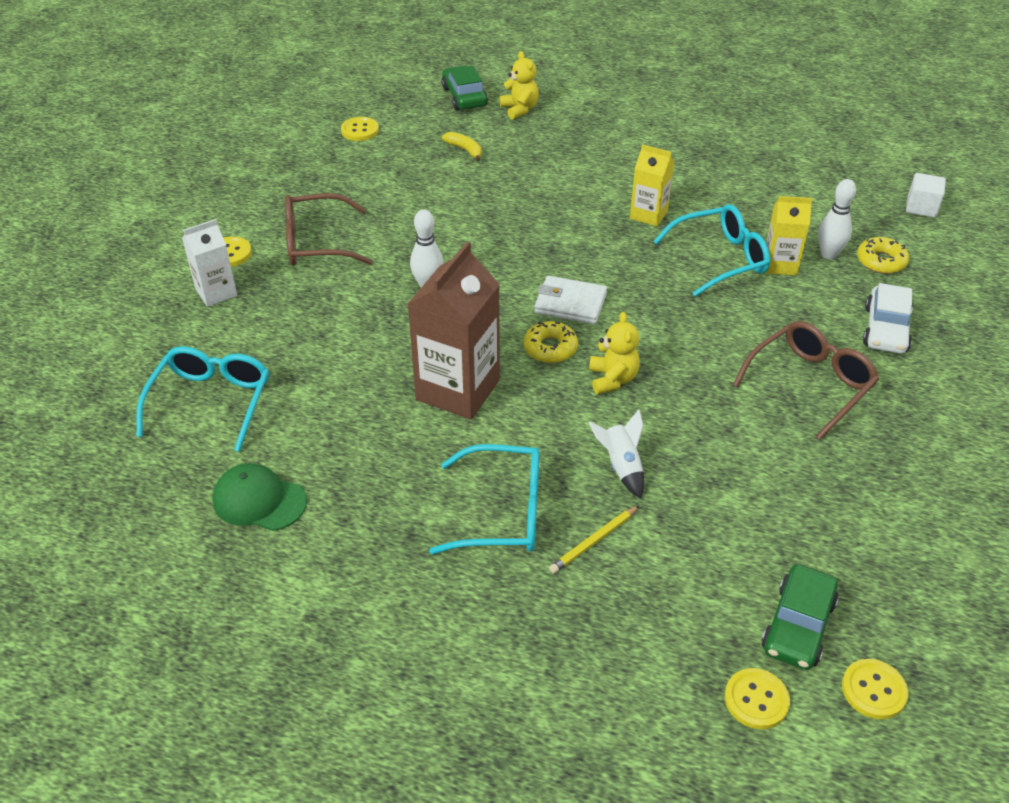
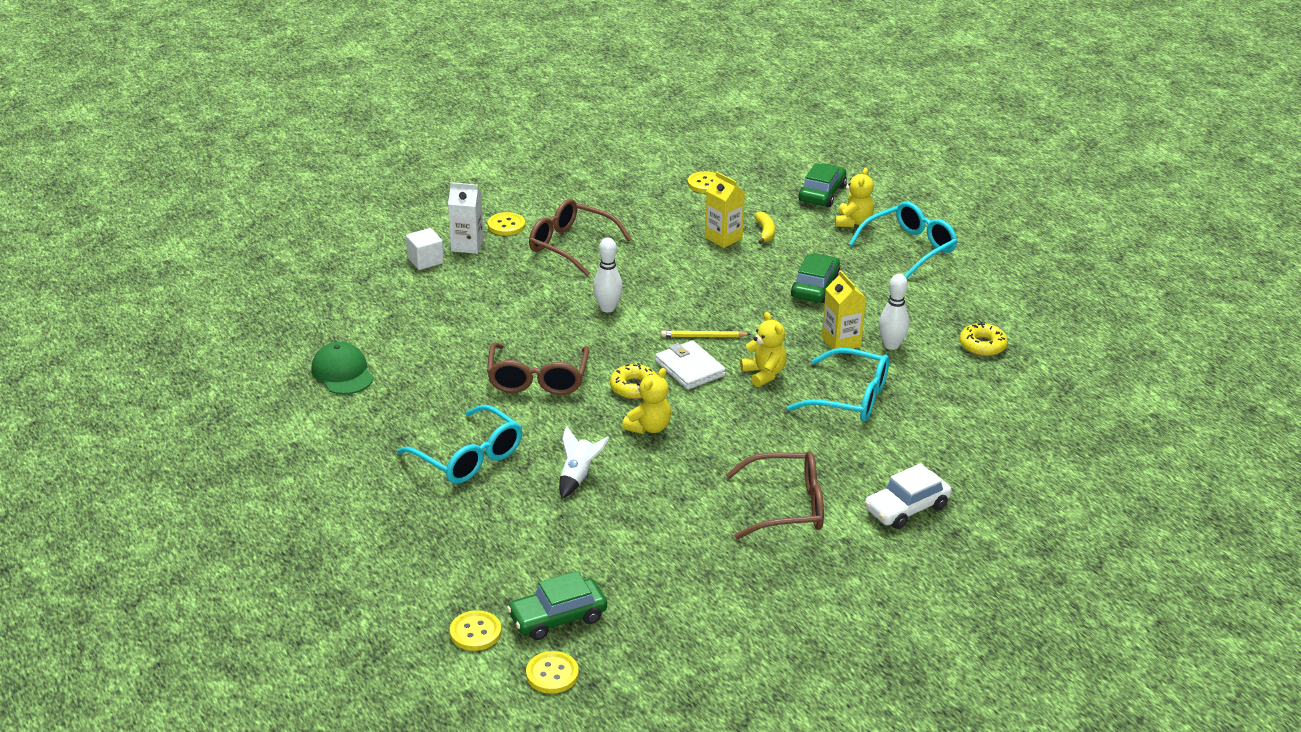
camera: 40 degrees right, 10 degrees down
(211, 403) = (383, 307): turquoise glasses -> turquoise glasses (909, 248)
(458, 390) = (537, 379): brown carton -> brown glasses
(566, 178) = (815, 287): none -> green car
(594, 541) = (500, 503): yellow pencil -> yellow pencil (703, 336)
(632, 275) = (764, 374): none -> yellow teddy bear
(780, 265) = (893, 425): yellow carton -> yellow carton (723, 238)
(828, 254) = (946, 439): white bowling pin -> white bowling pin (891, 345)
(881, 261) = (984, 466): yellow donut -> yellow donut (982, 345)
(921, 207) = (1091, 450): white cube -> white cube (425, 261)

